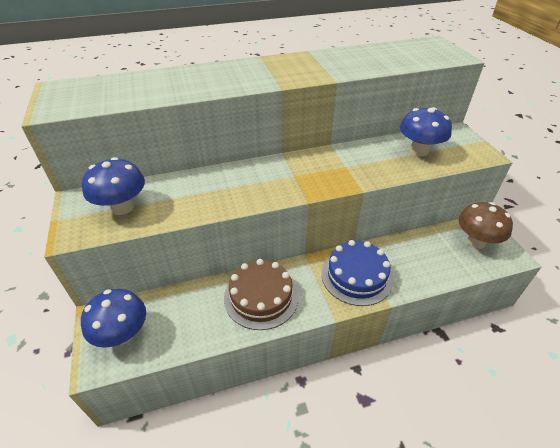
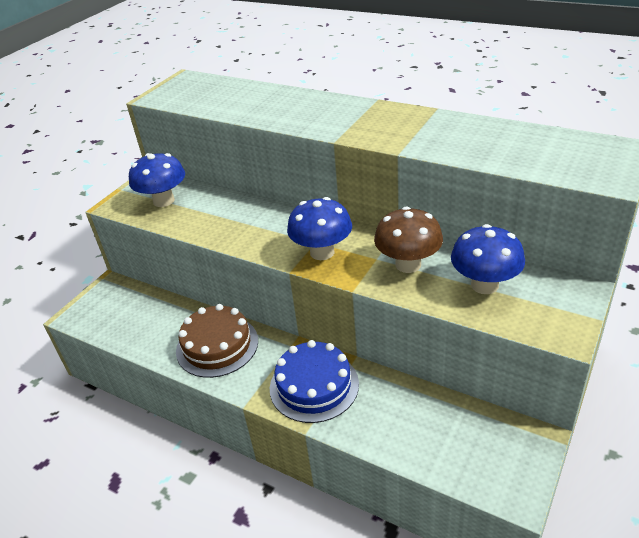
camera: 50 degrees right, 5 degrees down
(123, 334) = (107, 307): blue mushroom -> blue mushroom (322, 252)
(475, 241) = (495, 447): brown mushroom -> brown mushroom (408, 264)

